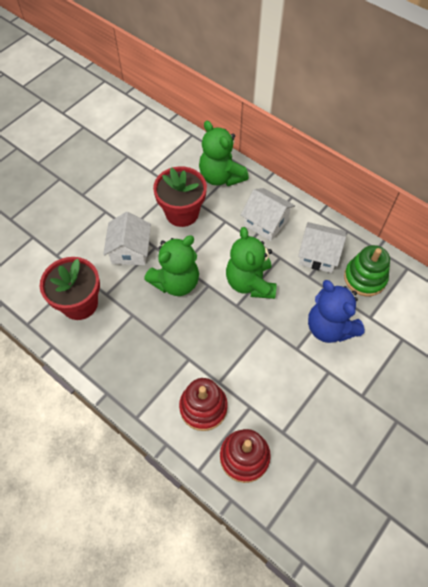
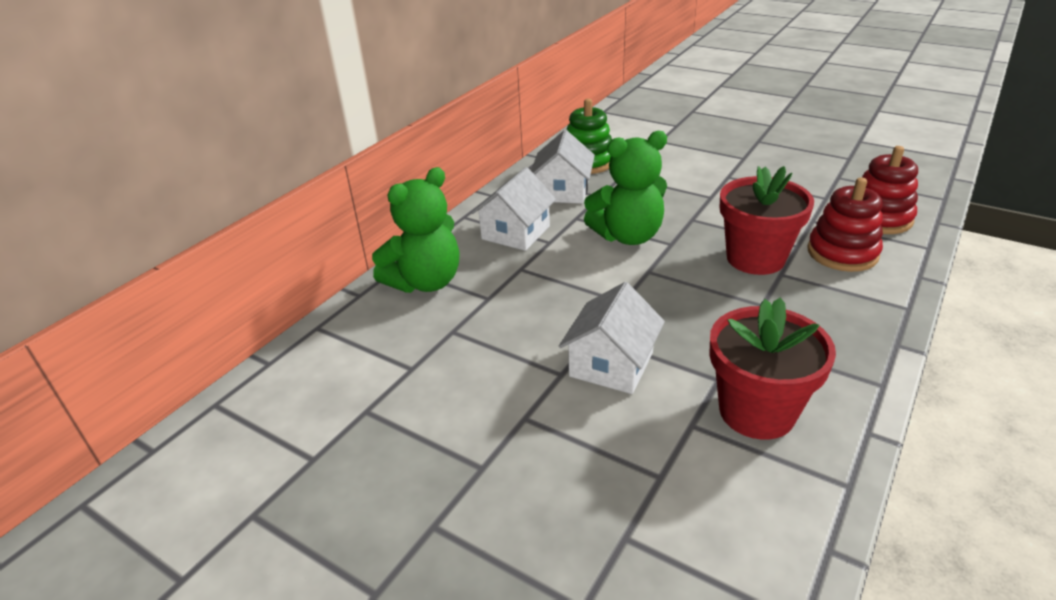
camera: 95 degrees left, 25 degrees down
(130, 250) = (611, 364): white house -> white house turned 60 degrees counterclockwise
(176, 282) = (656, 302): green teddy bear -> none
(182, 213) = (512, 314): red flower pot -> red flower pot (755, 258)
(329, 327) = (668, 179): blue teddy bear -> none

